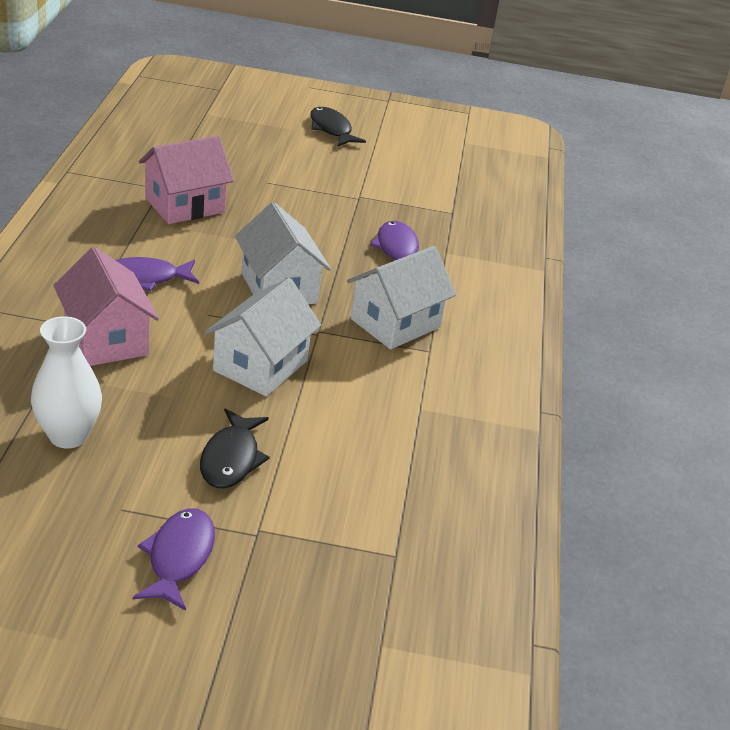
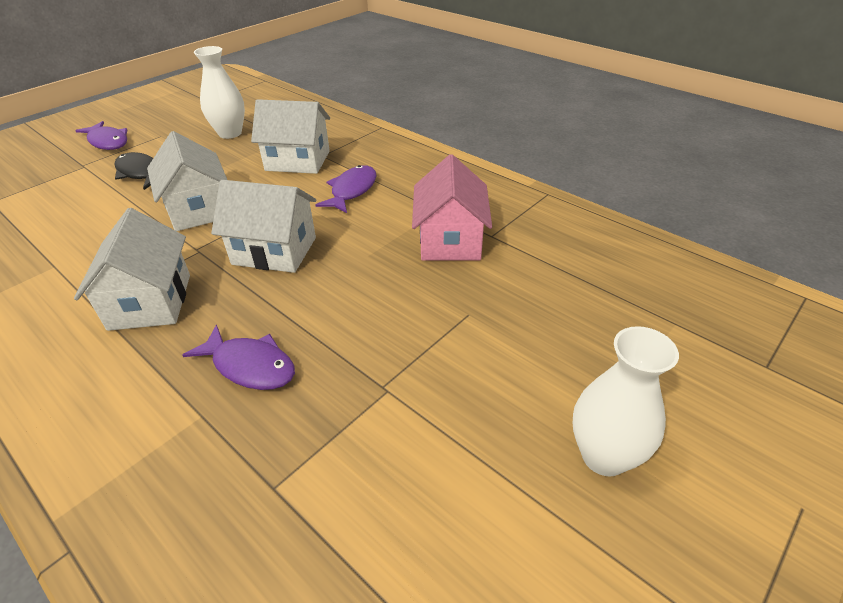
camera: 130 degrees right, 5 degrees up
(106, 339) = (298, 160): pink house -> white house
(331, 129) = (604, 456): black fish -> white vase

